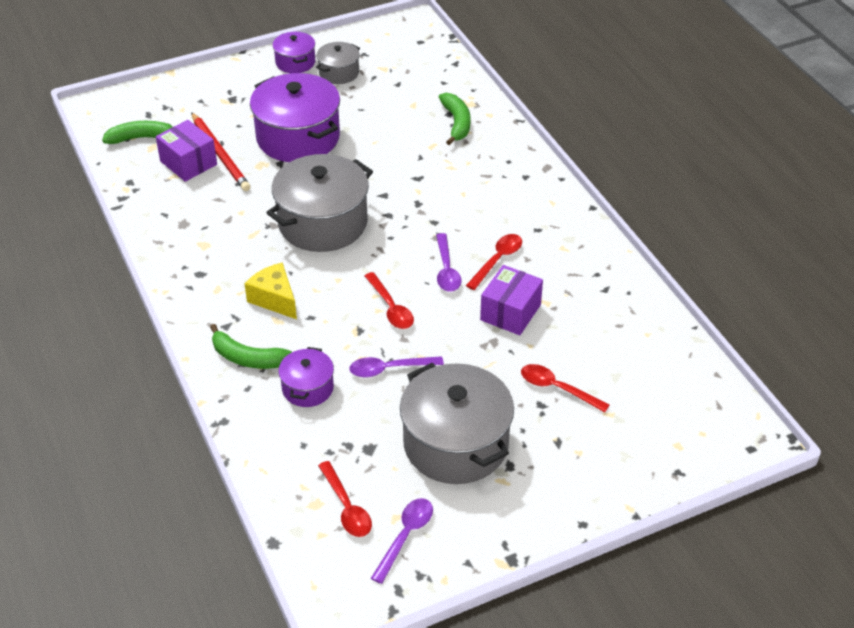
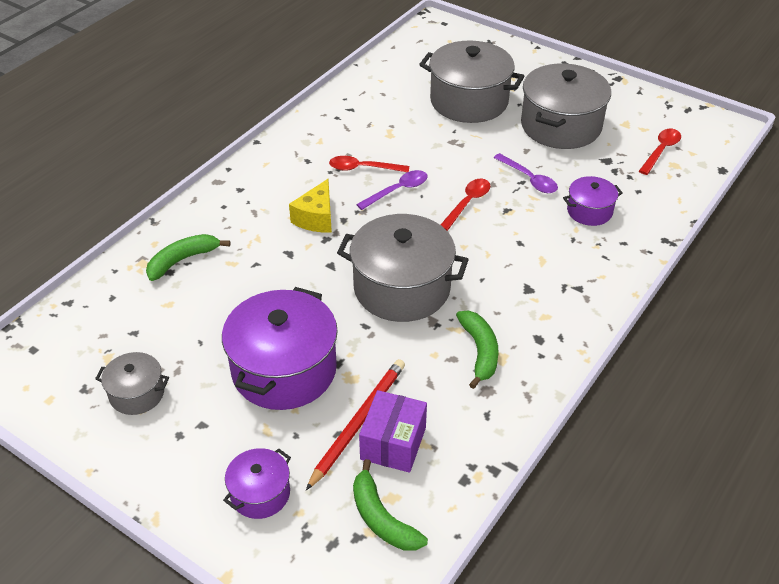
camera: 120 degrees left, 0 degrees up
(247, 358) = (596, 257): green banana -> green banana (479, 351)
(274, 299) = (521, 273): yellow cheese -> yellow cheese (316, 218)
(295, 62) = (134, 447): purple pot -> purple pot (260, 493)
(405, 536) = (651, 120): purple spoon -> none
(510, 312) = (415, 143): purple box -> none
(557, 388) = (469, 101): red spoon -> grey pot

